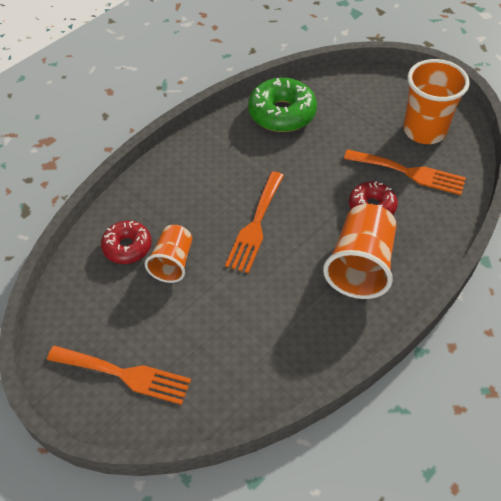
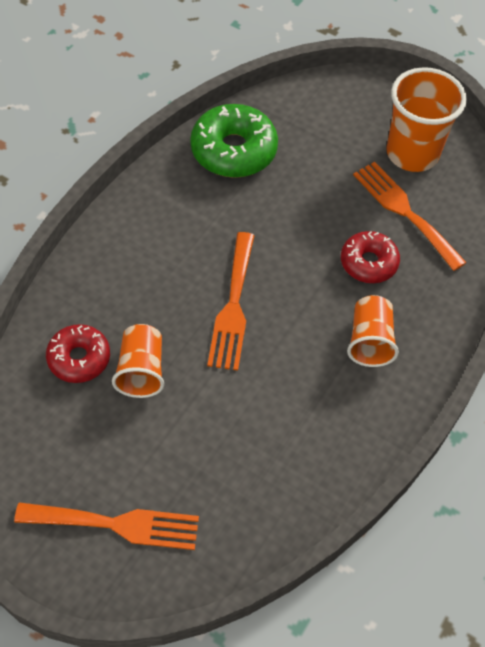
camera: 15 degrees left, 5 degrees up
(360, 265) = (370, 341): orange cup -> orange cup, size x0.62
(409, 172) = (404, 211): orange fork -> orange fork turned 135 degrees counterclockwise

